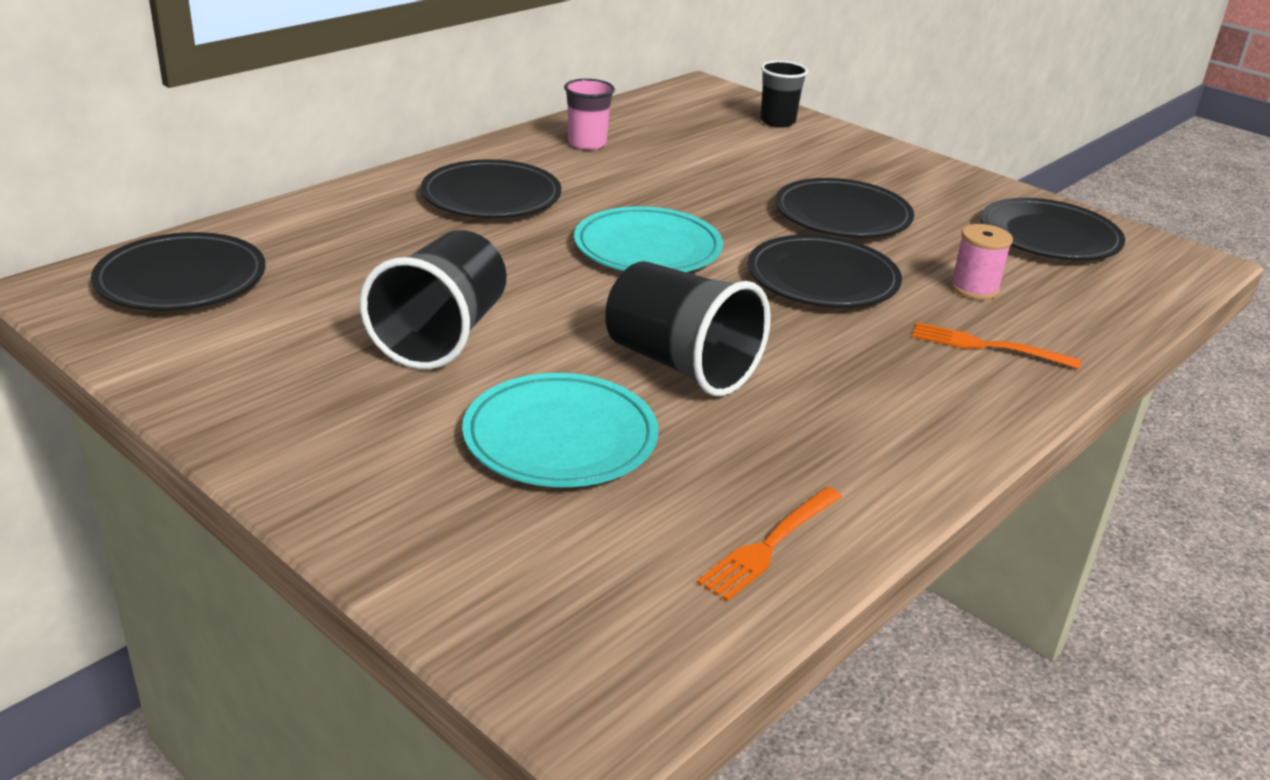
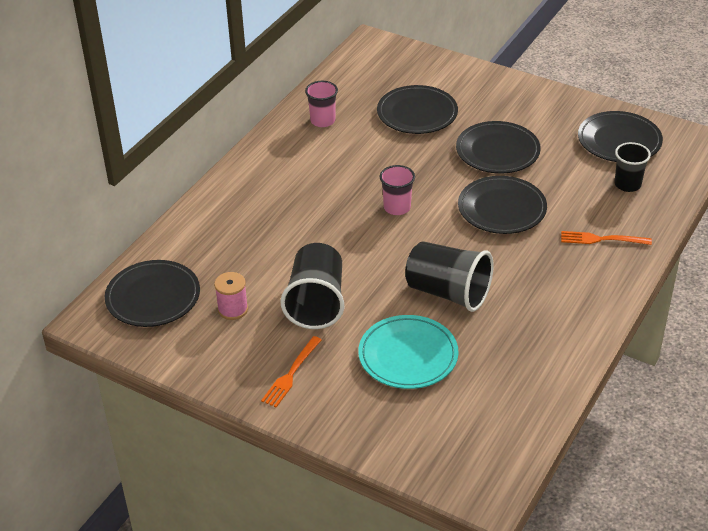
camera: 10 degrees left, 10 degrees up
(491, 197) = (288, 185): black plate -> black plate (417, 113)
(647, 248) = (397, 207): turquoise plate -> pink cup
(769, 546) = (529, 394): orange fork -> orange fork (291, 374)
(777, 121) = (432, 68): black cup -> black cup (627, 184)
(974, 288) = (586, 196): pink spool -> pink spool (233, 309)

